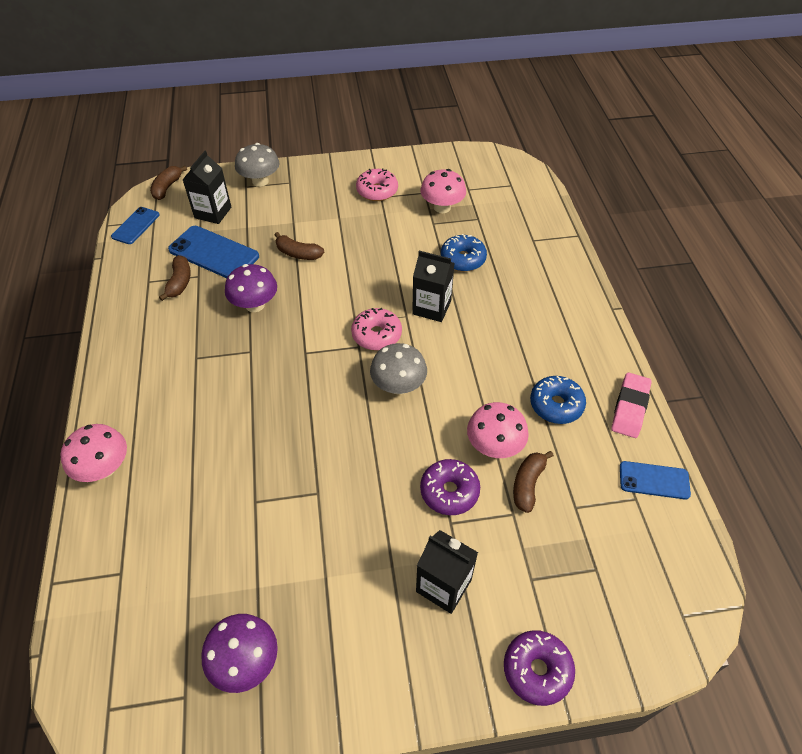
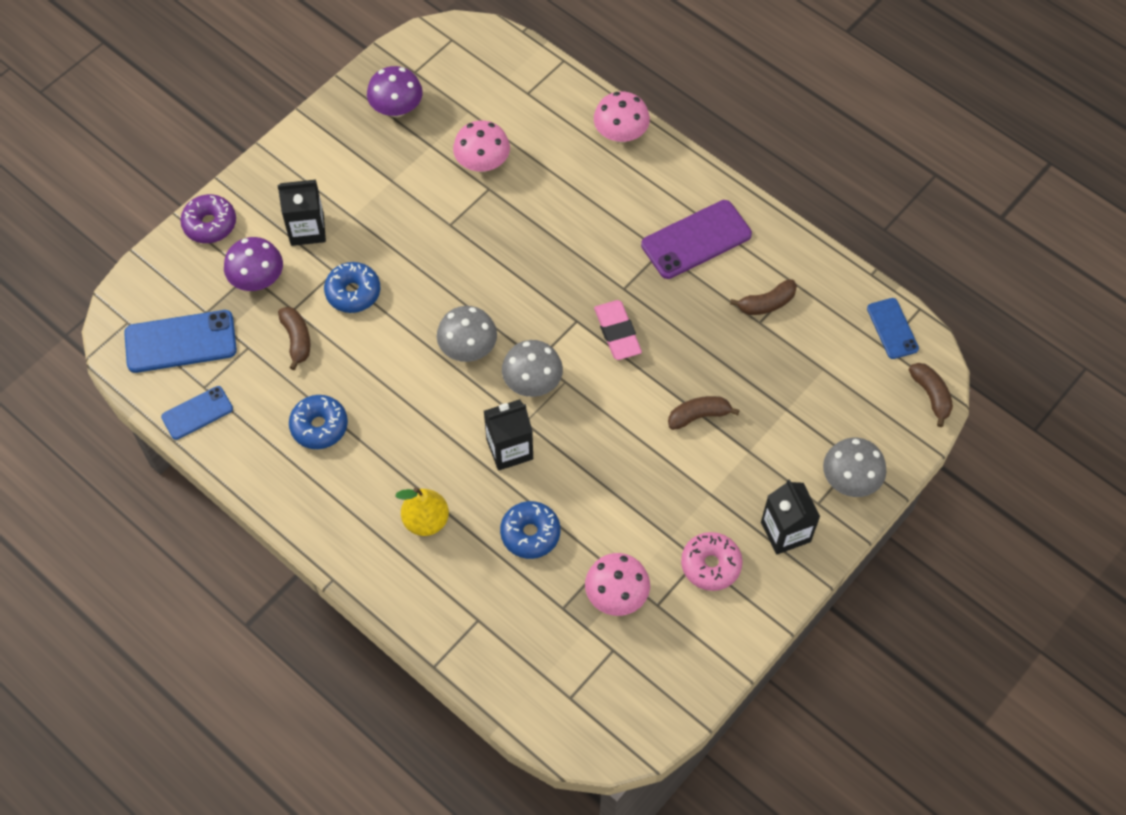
camera: 140 degrees right, 10 degrees up
(165, 348) = (696, 240): none -> purple phone
(179, 282) = (766, 303): brown banana -> brown banana turned 75 degrees counterclockwise
(213, 212) = (842, 400): black carton -> black carton (785, 532)
(214, 253) = (777, 355): blue phone -> blue phone (180, 342)
(255, 305) = (672, 332): purple mushroom -> purple mushroom (257, 279)
(376, 335) = (532, 382): pink donut -> grey mushroom
(449, 491) = (353, 292): purple donut -> blue donut
(494, 446) = (345, 352): pink mushroom -> pink mushroom (482, 163)
(523, 303) = (426, 520): none -> yellow pear
(630, 408) = (253, 470): pink eraser -> pink eraser (617, 333)

